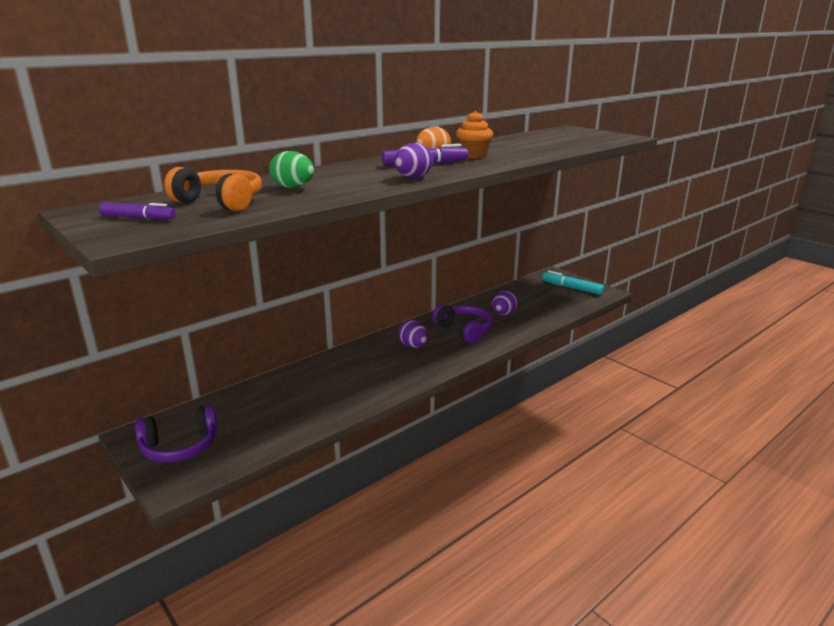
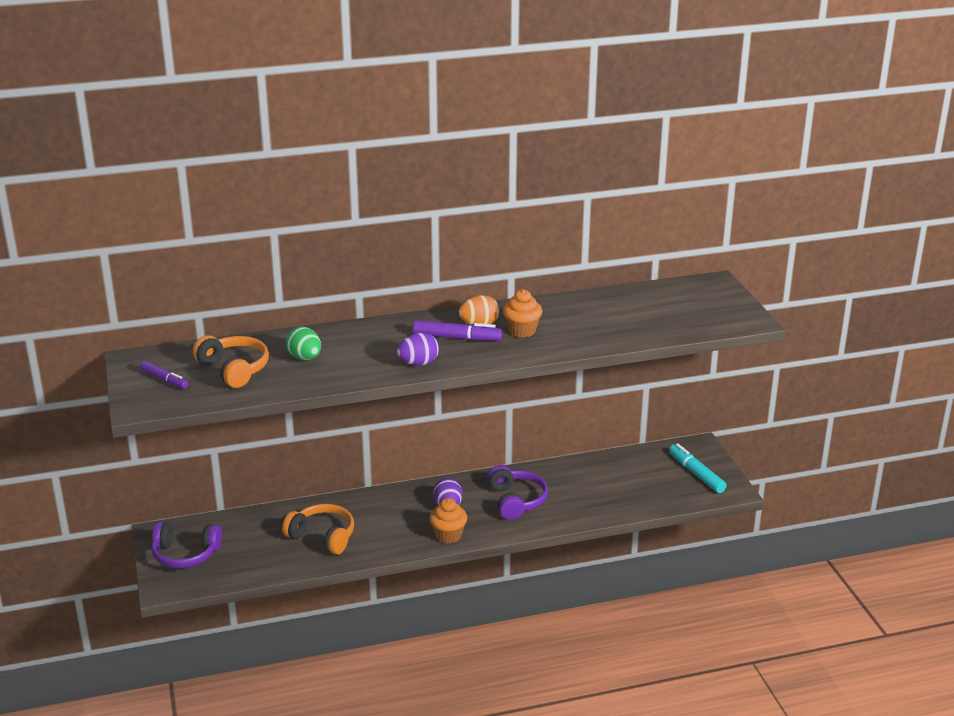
camera: 25 degrees right, 5 degrees up
(319, 394) = (322, 537): none -> orange headphones
(433, 366) = (448, 535): none -> orange cupcake
(503, 314) = (578, 490): purple egg -> none

